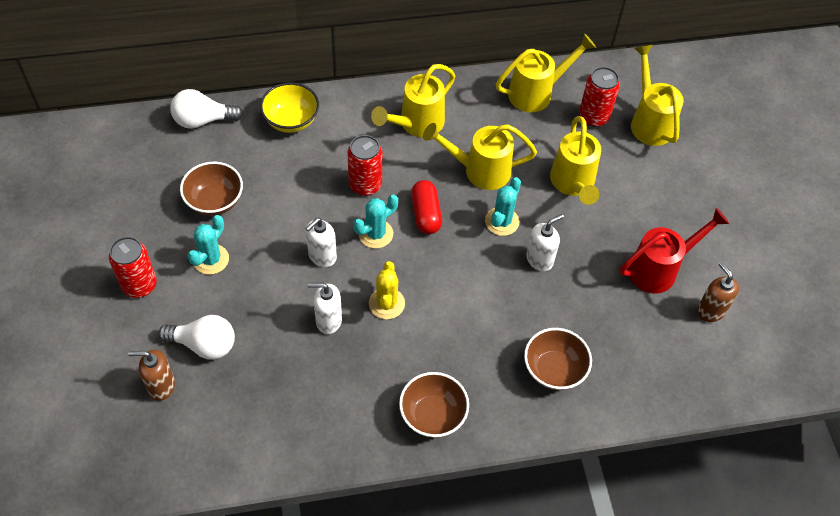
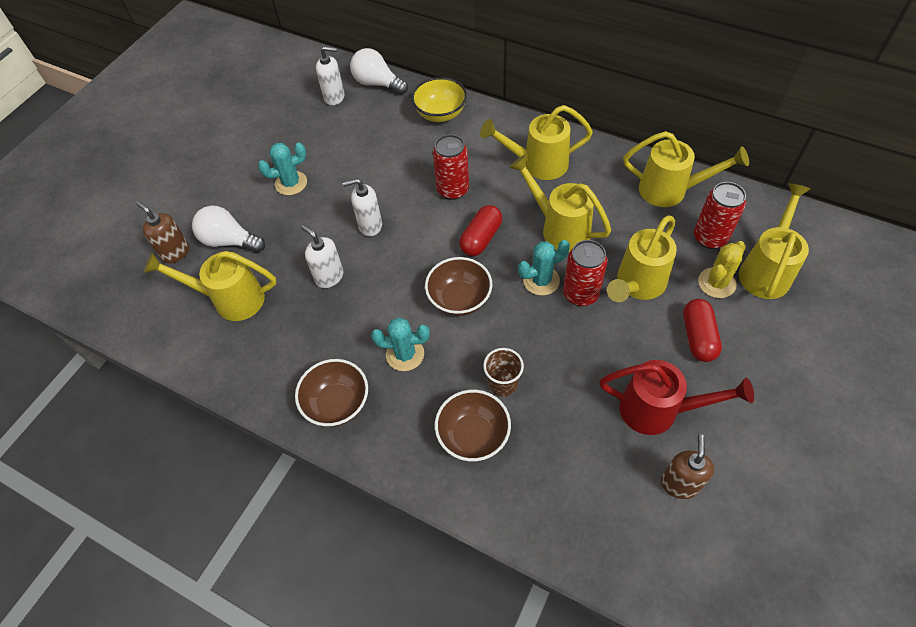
camera: 45 degrees right, 0 degrees up
(139, 285) = (229, 174): red can -> red can (580, 294)
(204, 345) = (229, 241): white light bulb -> white light bulb turned 150 degrees clockwise
(214, 201) = (332, 144): brown bowl -> brown bowl (459, 299)
(258, 393) = (231, 299): none -> yellow watering can
(375, 234) = (426, 231): turquoise cactus -> turquoise cactus (405, 354)
(386, 303) = (384, 290): yellow cactus -> yellow cactus (716, 283)
(540, 259) = (547, 332): white soap dispenser -> white soap dispenser (334, 97)
(541, 318) = (503, 383): none -> brown cup
(643, 199) = (698, 337): none -> red capsule

